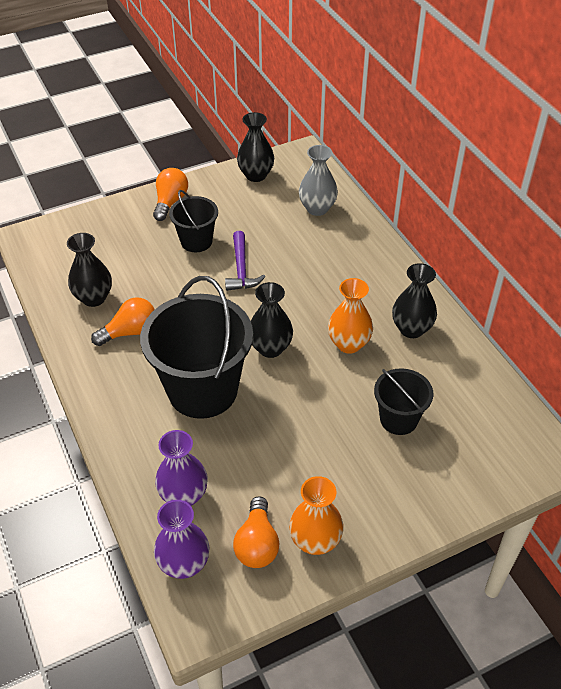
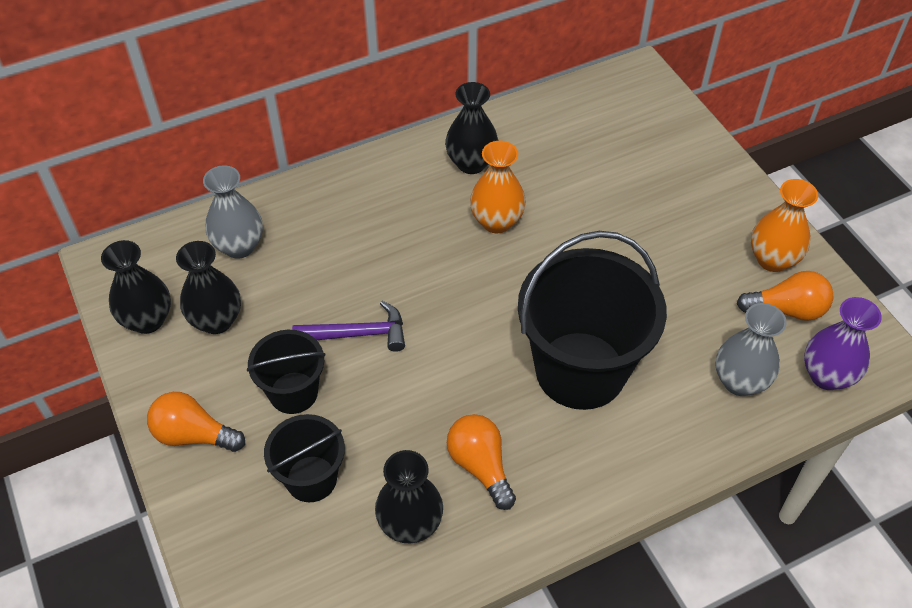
camera: 90 degrees left, 5 degrees up
(184, 495) = (739, 381): purple vase -> grey vase
(270, 348) = (506, 299): black vase -> black vase (216, 320)
(398, 419) = (606, 183): black bucket -> black bucket (311, 479)

